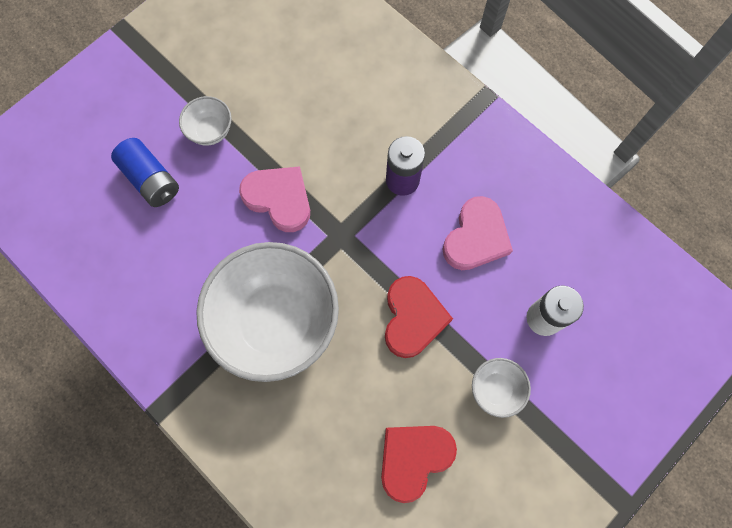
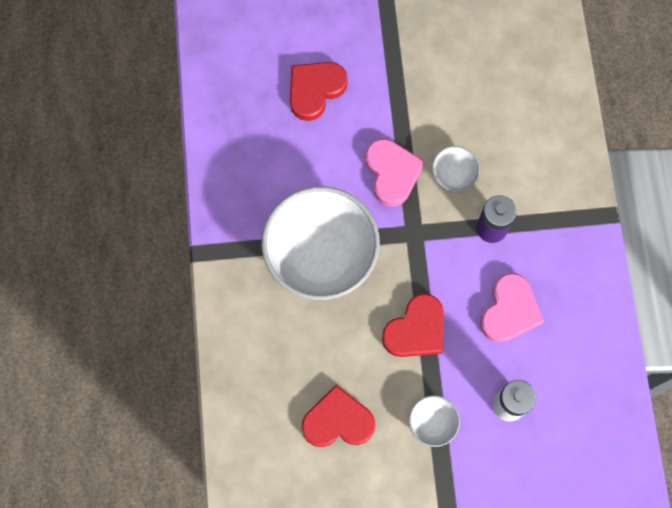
camera: 40 degrees right, 0 degrees up
(151, 179) = (315, 90): blue battery -> red heart
(211, 131) = (383, 86): white bowl -> white bowl (453, 175)
(476, 237) = (509, 311): pink heart -> pink heart turned 45 degrees counterclockwise

